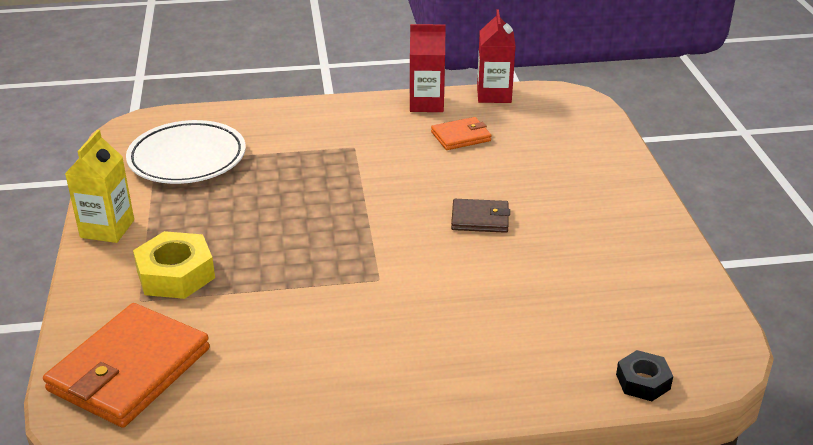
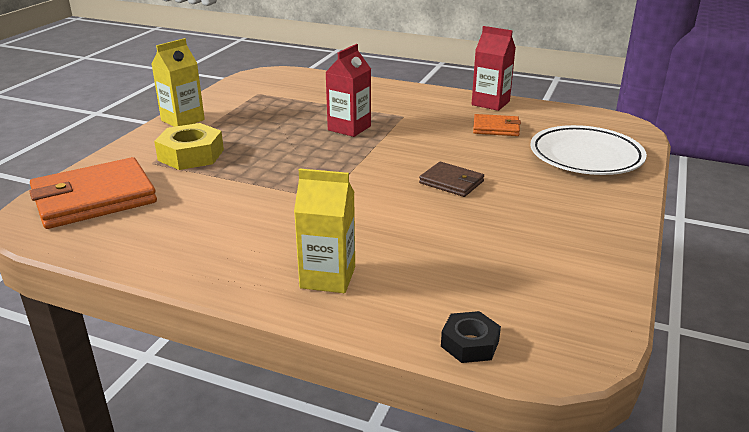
camera: 30 degrees right, 5 degrees down
(187, 158) = (279, 96): white plate -> white plate (585, 156)
(472, 366) = (328, 277): none -> yellow carton
(494, 95) = (554, 109): red carton -> red carton (349, 128)

